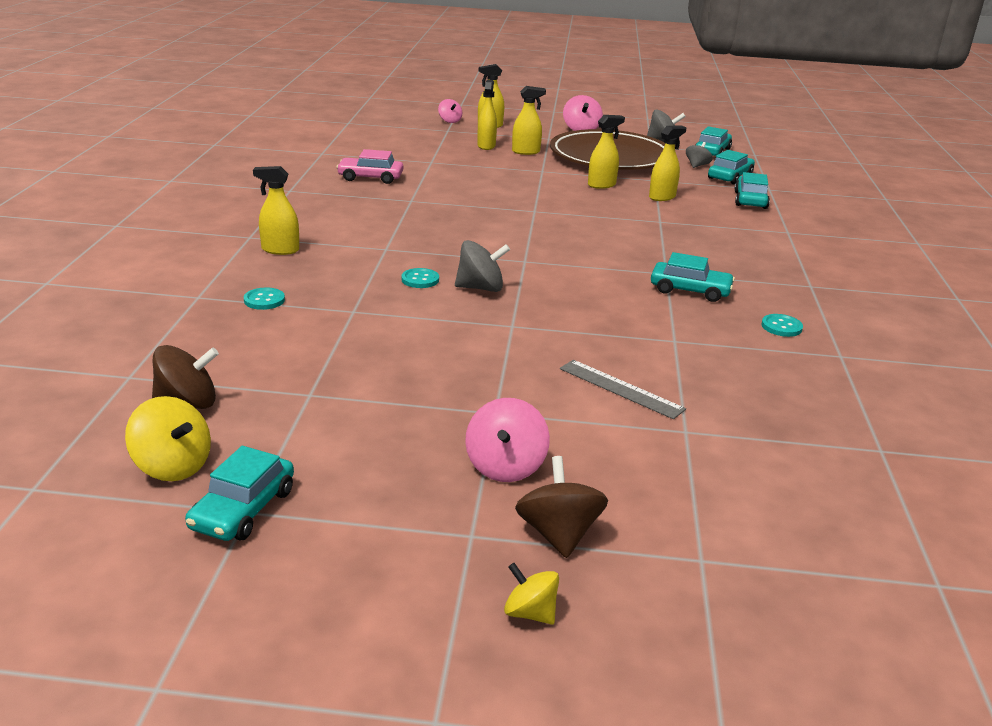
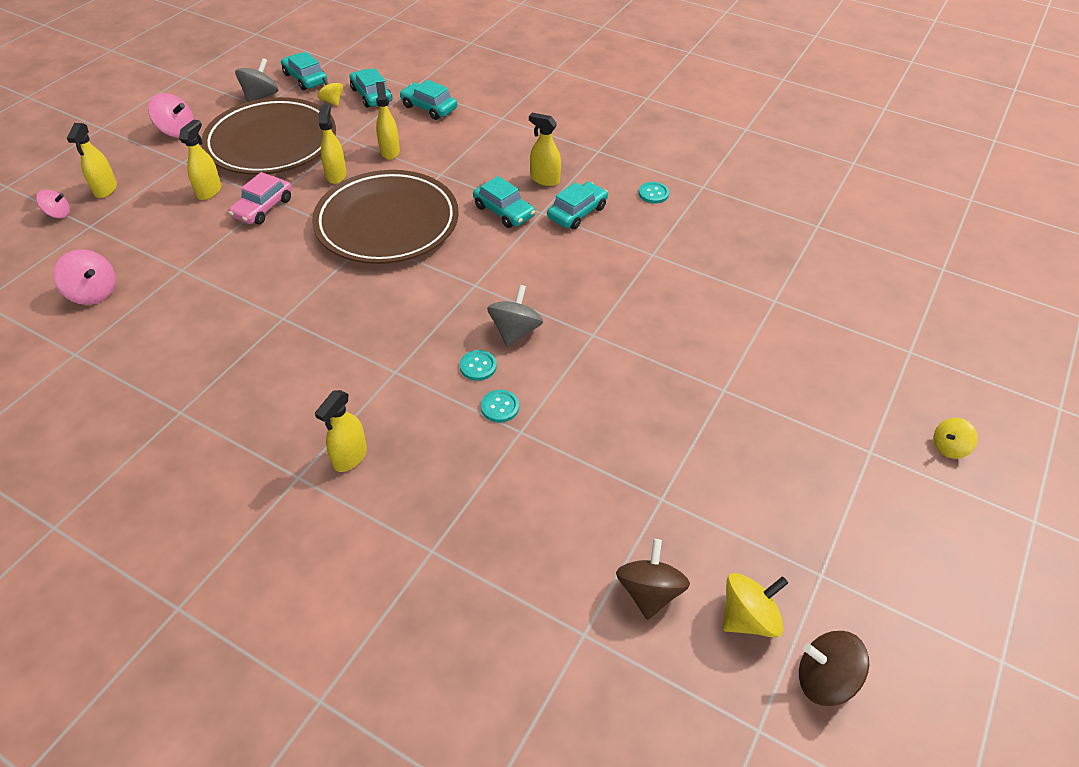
camera: 65 degrees left, 20 degrees up
(243, 509) = (817, 577): turquoise car -> turquoise car (504, 211)
(264, 300) = (466, 495): turquoise button -> turquoise button (500, 407)
(370, 177) = (192, 332): pink car -> pink car (263, 208)
(486, 146) = (167, 213): yellow spray bottle -> yellow spray bottle (544, 179)
(505, 466) = (795, 407): pink spinning top -> pink spinning top (93, 293)
(558, 534) = (876, 407): brown spinning top -> brown spinning top (824, 679)
(564, 213) = (387, 223): none -> brown plate
(620, 388) = (711, 310): grey ruler -> none
(697, 165) = (332, 101): grey spinning top -> yellow spinning top

